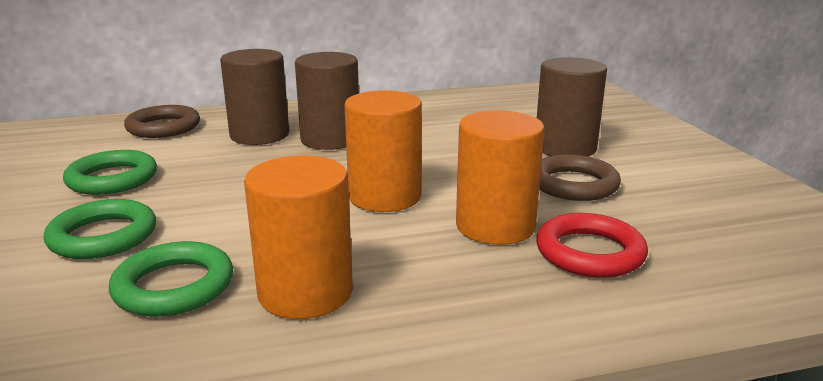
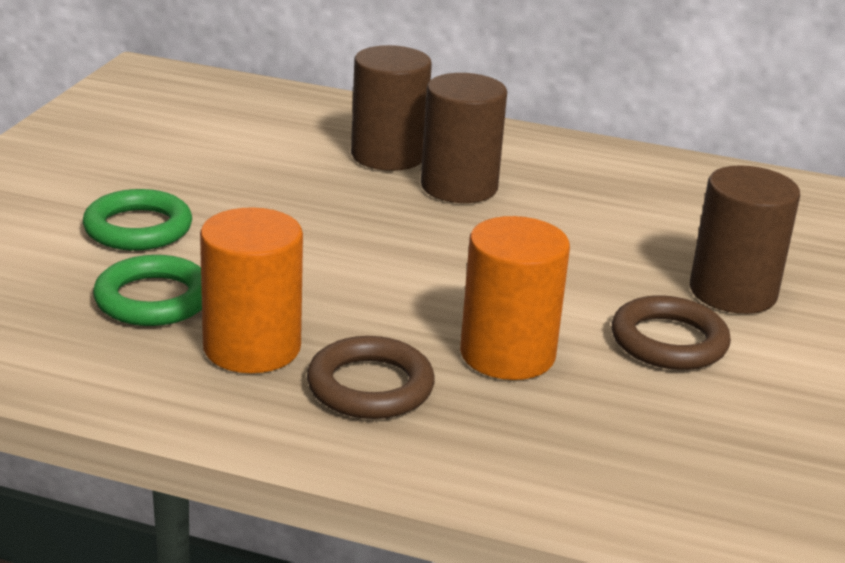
camera: 30 degrees right, 5 degrees up
(112, 179) = (195, 166): green ring -> none
(163, 127) = (298, 112): brown ring -> brown ring (370, 386)
(384, 197) = (434, 279): orange cylinder -> none
(589, 252) = (568, 419): red ring -> none

